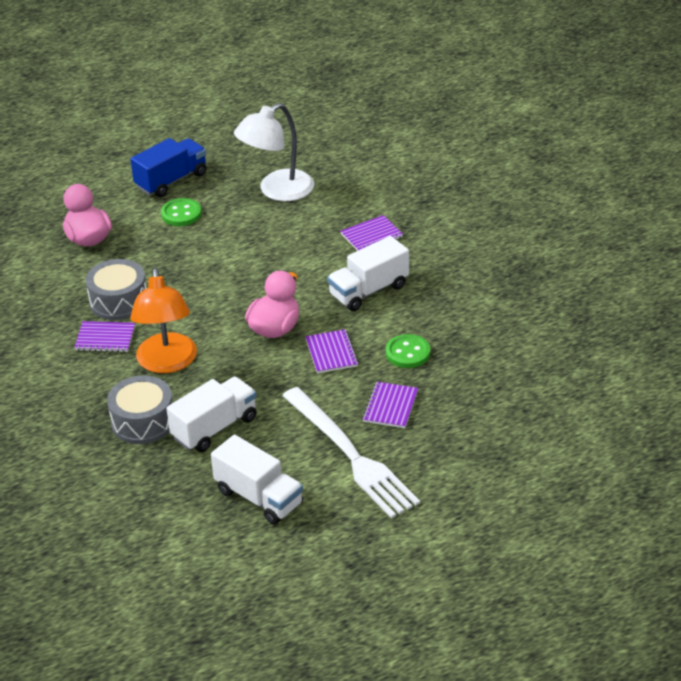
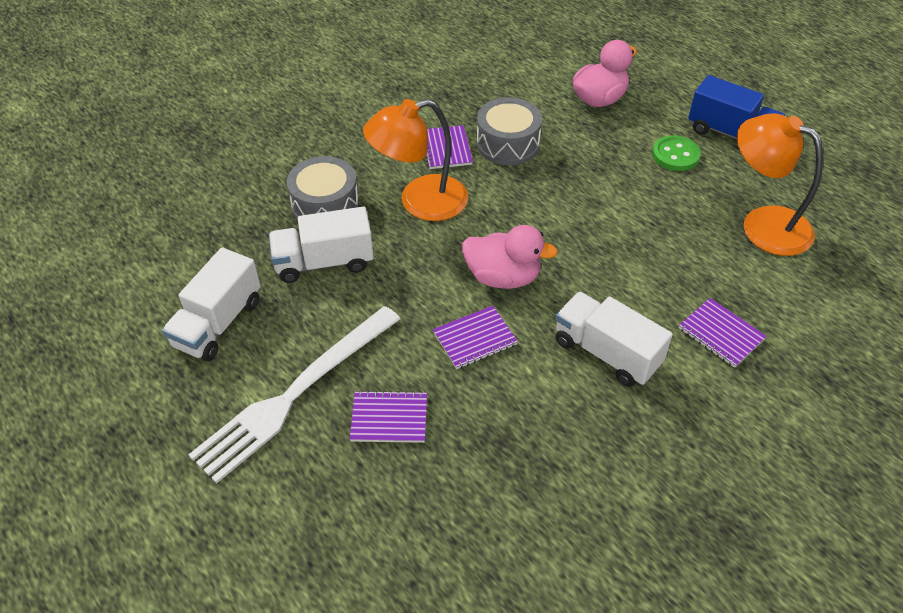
camera: 75 degrees right, 10 degrees up
(214, 428) = (324, 262): white truck -> white truck turned 135 degrees clockwise
(277, 191) = (763, 224): white lamp -> orange lamp
(407, 353) = (496, 418): green button -> none

